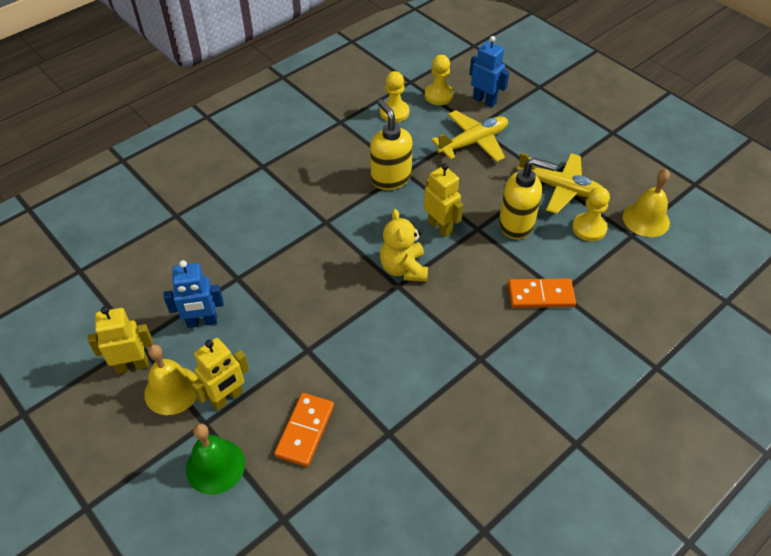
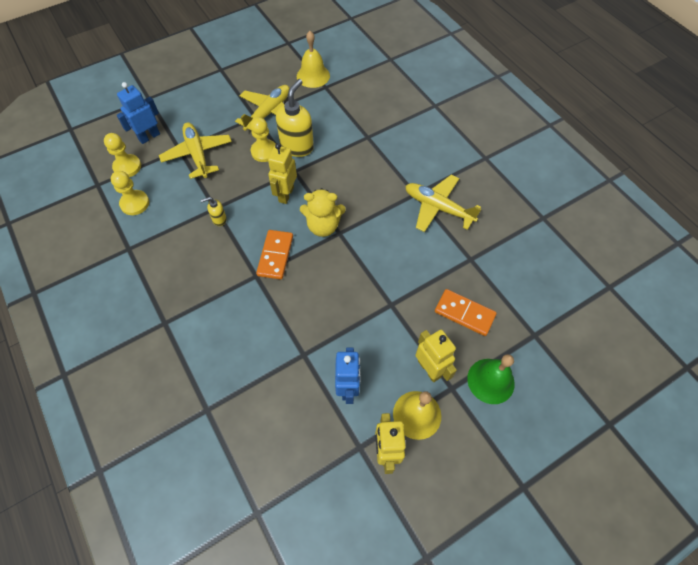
camera: 80 degrees left, 10 degrees up
(390, 178) = (219, 219): yellow soap dispenser -> yellow soap dispenser, size x0.48
(440, 227) = (286, 194): yellow robot -> yellow robot turned 45 degrees counterclockwise
(464, 387) = (438, 207): none -> yellow plane
(540, 295) = (367, 148): orange domino -> orange domino (275, 255)
(589, 228) = (312, 107): yellow pawn -> yellow pawn (264, 151)

